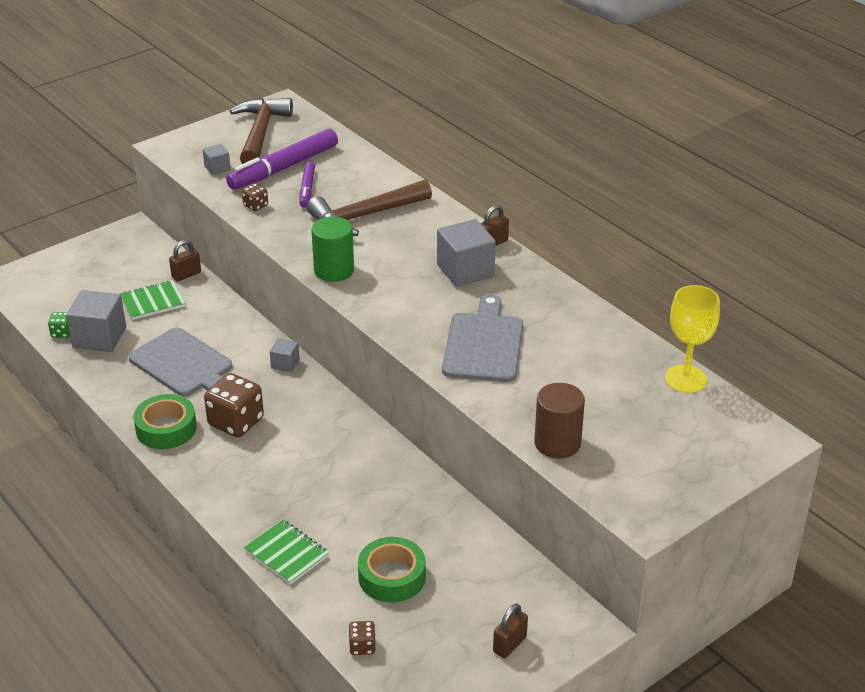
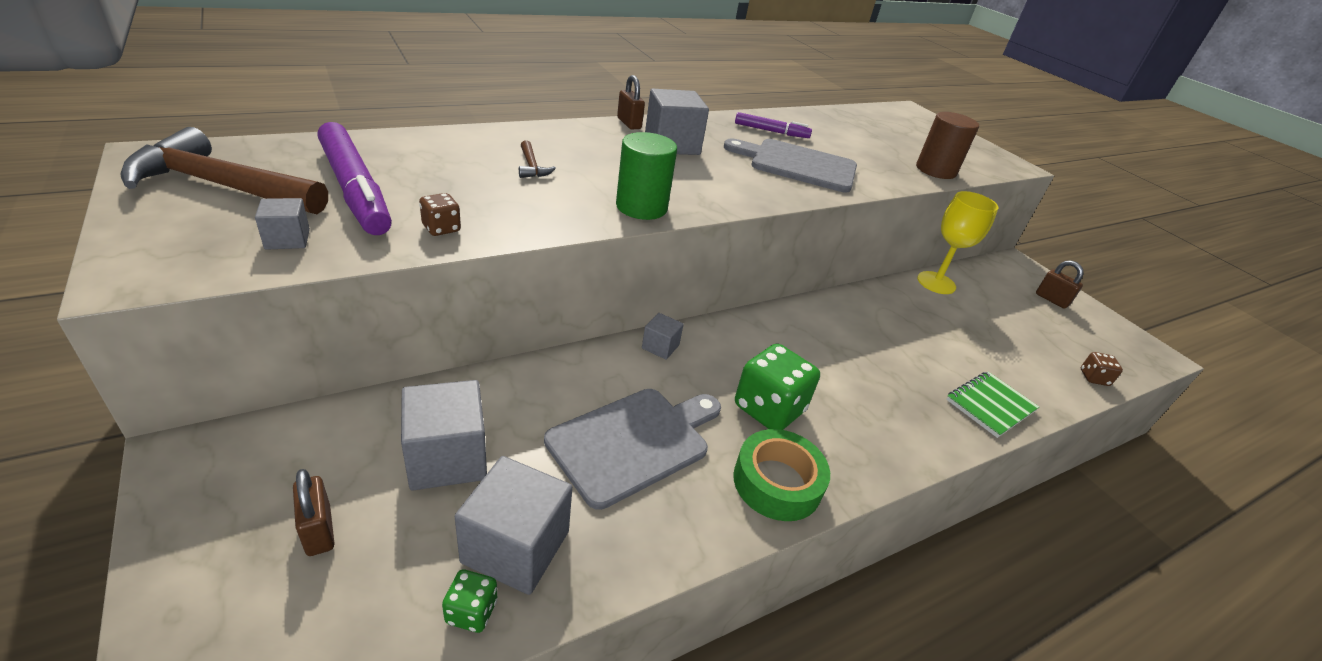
camera: 85 degrees left, 0 degrees up
(152, 302) = (447, 457): green notebook -> grey cube
(186, 275) = (396, 406): brown padlock -> brown padlock (318, 530)
(236, 422) = (769, 409): brown dice -> green dice
(307, 189) = (432, 185): purple marker -> purple marker (771, 131)
(364, 216) = (532, 167): brown hammer -> brown hammer, size x0.42
(392, 577) = (998, 342): green tape -> none
(685, 379) = (845, 112): yellow goblet -> yellow goblet (936, 283)

